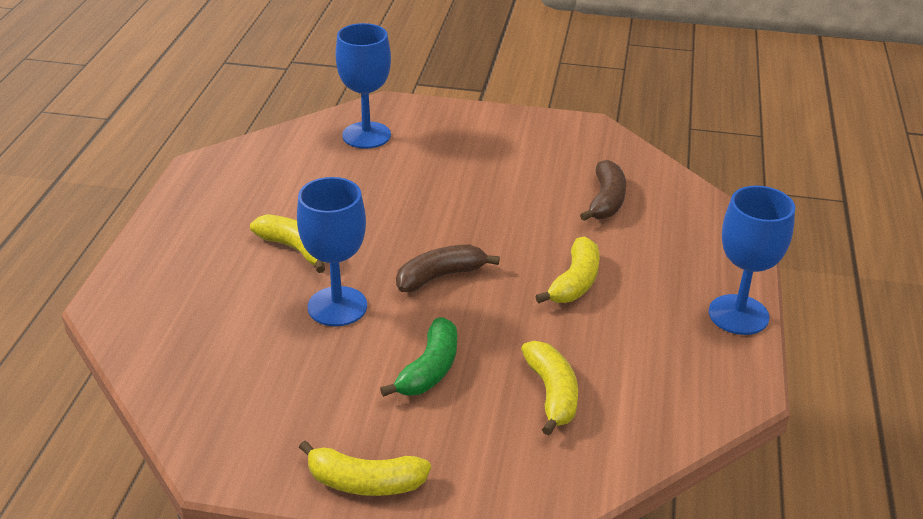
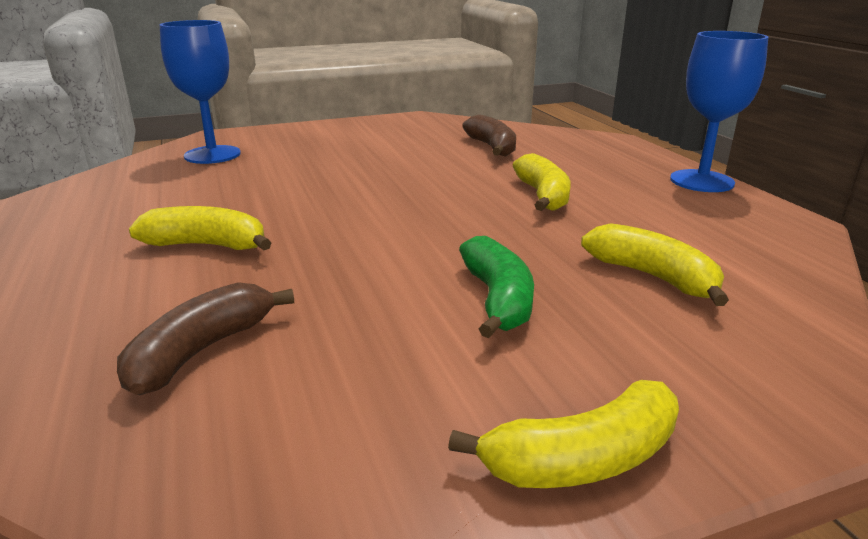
camera: 30 degrees left, 10 degrees down
(337, 306) = (314, 278): blue goblet -> none
(440, 276) = (407, 224): brown banana -> brown banana (201, 351)

